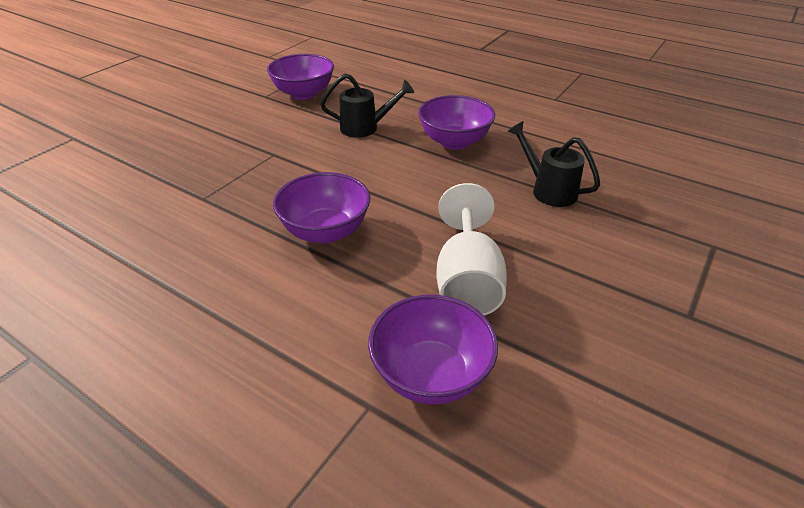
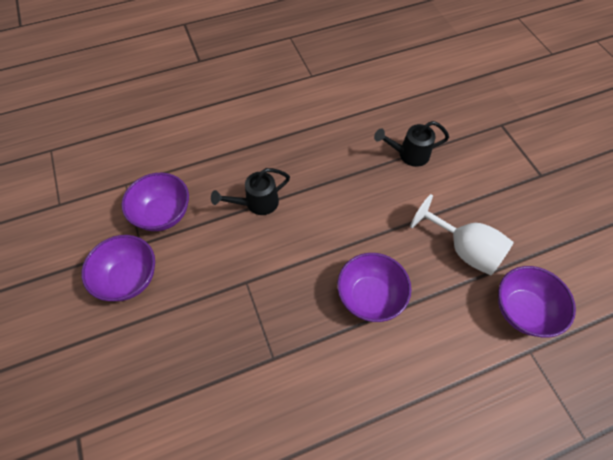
camera: 55 degrees left, 20 degrees up
(365, 128) = (257, 203): black watering can -> black watering can turned 150 degrees counterclockwise
(454, 142) = (319, 164): purple bowl -> purple bowl (129, 278)

